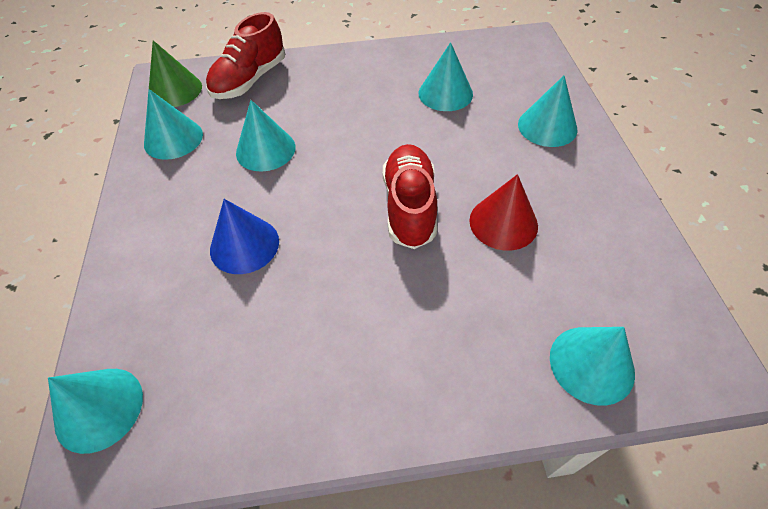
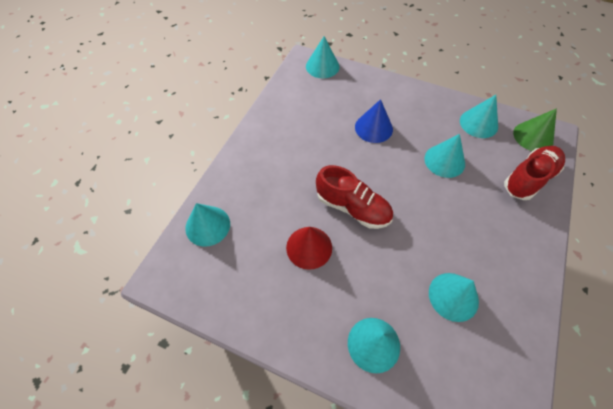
camera: 120 degrees right, 5 degrees up
(250, 80) = (529, 178): red shoe -> red shoe turned 75 degrees clockwise

